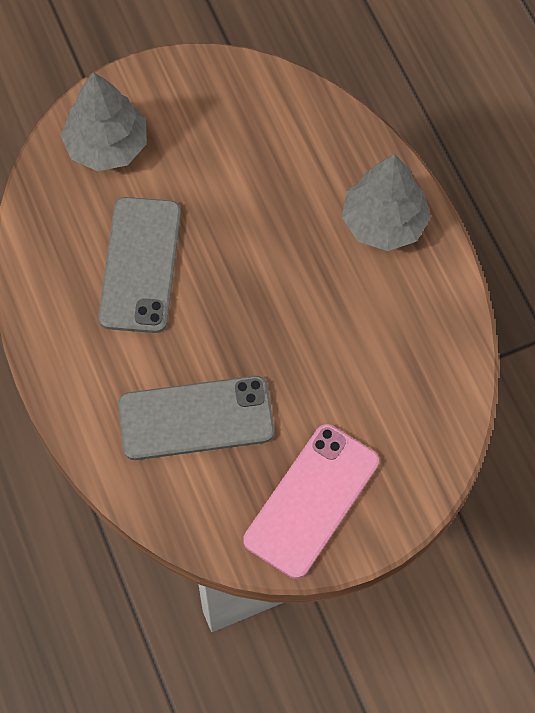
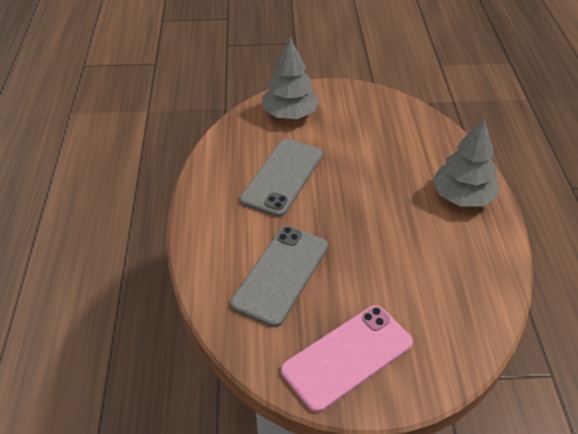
camera: 20 degrees right, 20 degrees down
(196, 418) = (281, 274): grey phone -> grey phone turned 75 degrees counterclockwise

